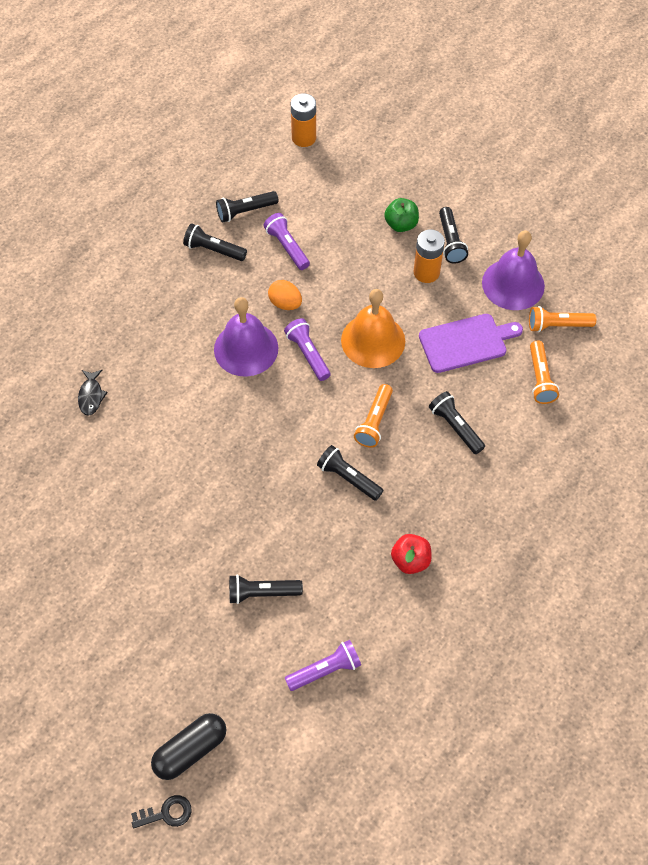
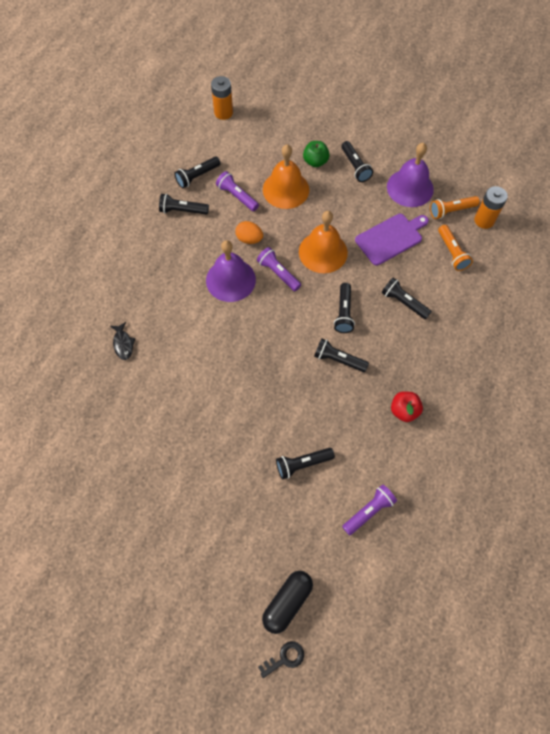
camera: 15 degrees left, 5 degrees up
(351, 251) = (286, 189): none -> orange bell
(374, 422) = (344, 312): orange flashlight -> black flashlight
(426, 272) = (345, 193): orange battery -> orange battery (484, 220)

